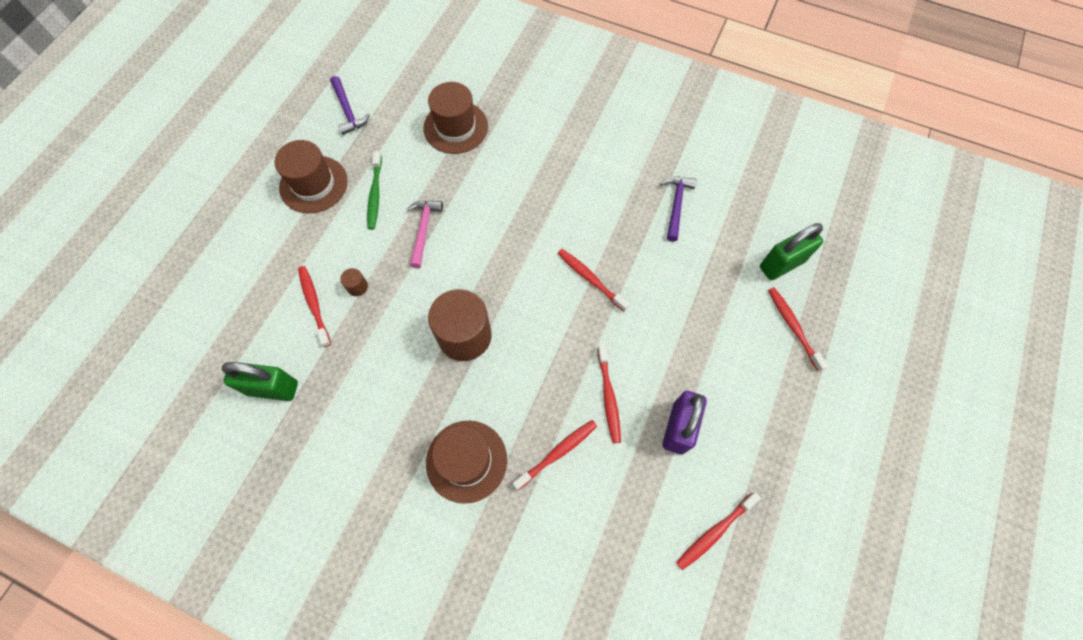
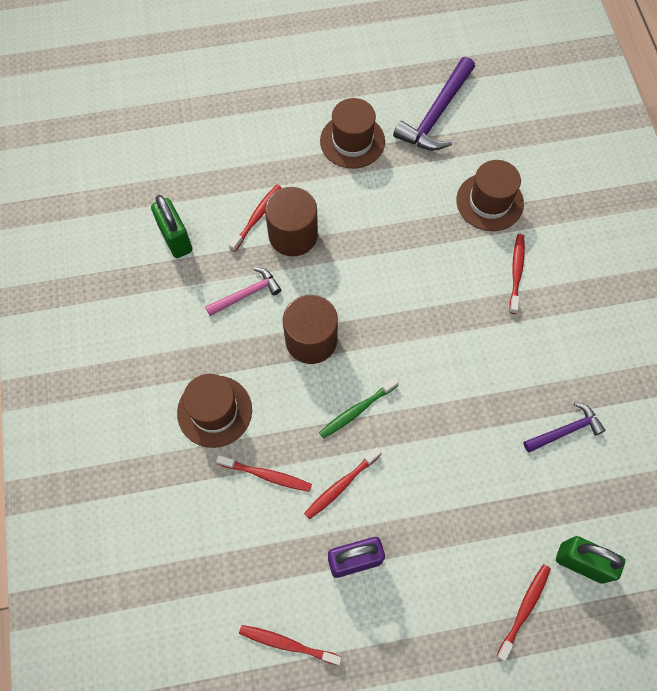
camera: 55 degrees right, 0 degrees up
(348, 111) = (436, 114): purple hammer -> purple hammer, size x1.70
(357, 287) = (293, 235): brown cylinder -> brown cylinder, size x2.49
(375, 194) = (379, 189): green toothbrush -> green toothbrush (357, 410)
(424, 230) = (376, 246): pink hammer -> pink hammer (247, 294)
(590, 279) = (434, 403): red toothbrush -> red toothbrush (516, 272)

